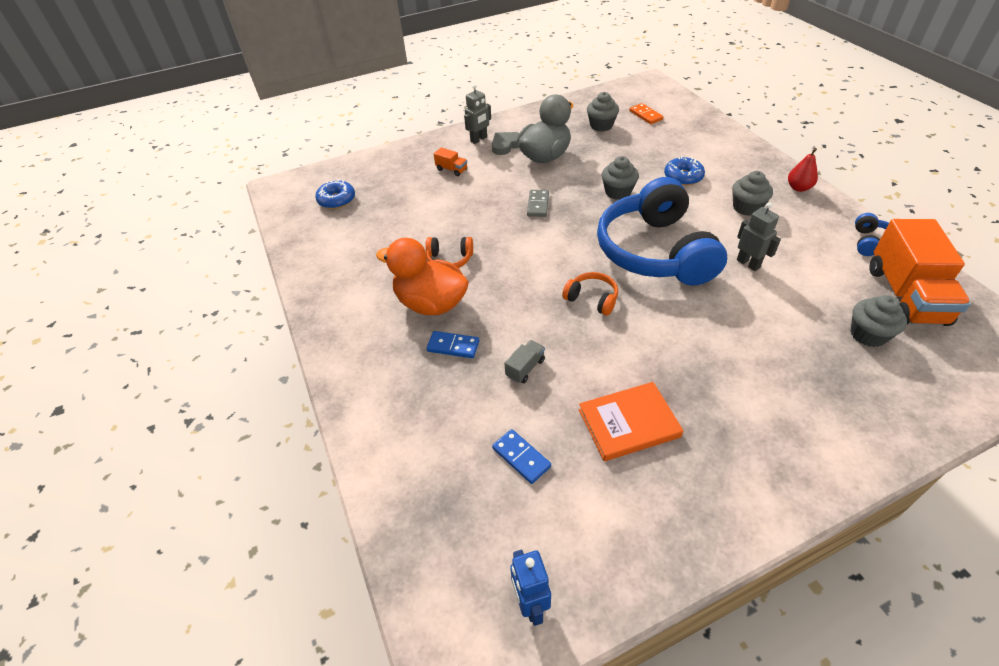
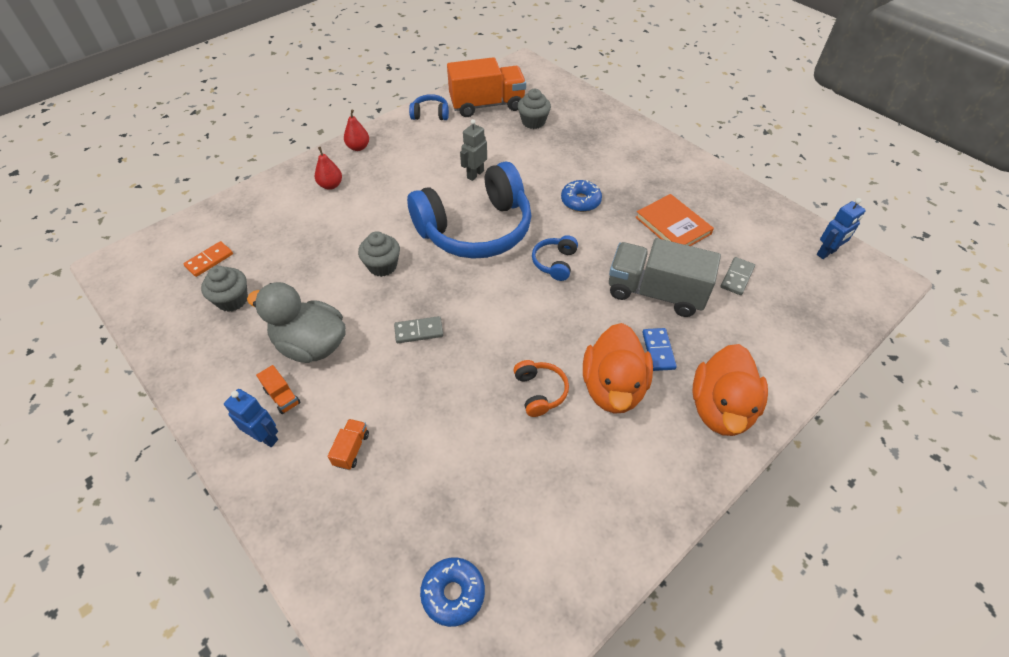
camera: 110 degrees left, 5 degrees up
(372, 370) = (720, 408): none -> orange duck
(479, 139) = (265, 437): grey robot -> blue robot
(506, 145) = (282, 396): grey heart -> orange truck
(521, 457) = (737, 277): blue domino -> grey domino
(525, 368) = (655, 292): grey truck -> grey truck, size x2.44
(592, 299) = (555, 263): orange headphones -> blue headphones
(683, 177) = (347, 219): blue donut -> blue donut (580, 201)
(734, 170) = (331, 185): none -> red pear
(746, 207) = (395, 176): grey cupcake -> none

